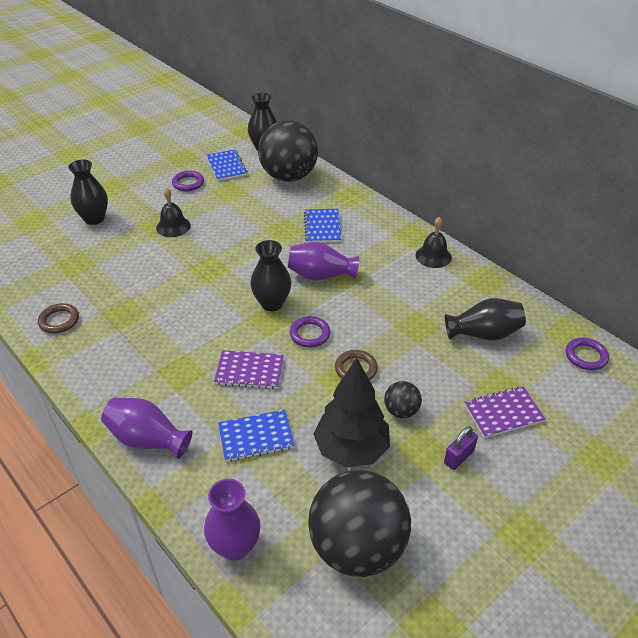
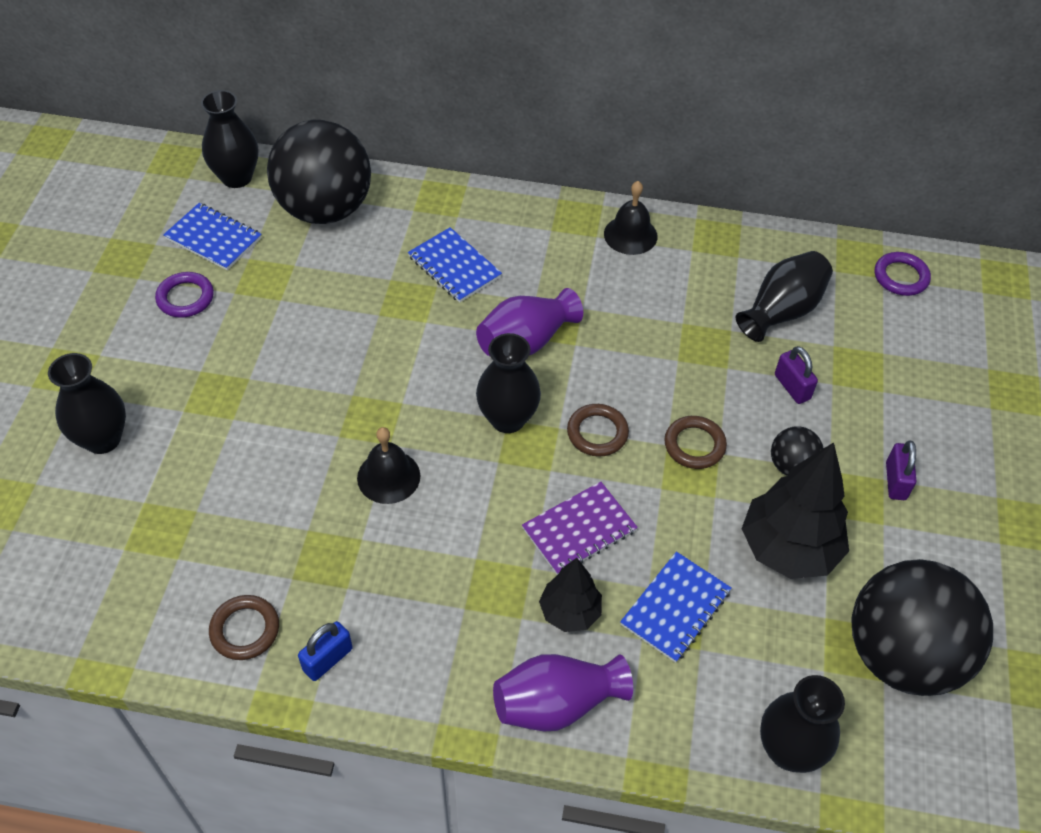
camera: 40 degrees left, 10 degrees up
(76, 353) = (327, 659): none -> blue padlock
(173, 226) = (244, 382): black bell -> black bell (388, 476)
(201, 404) = (570, 612): none -> black tree
(235, 546) = (788, 750): purple vase -> black vase
(310, 334) = (597, 433): purple ring -> brown ring
(447, 373) = (792, 387): none -> purple padlock
(503, 413) = (888, 399): purple notebook -> none

